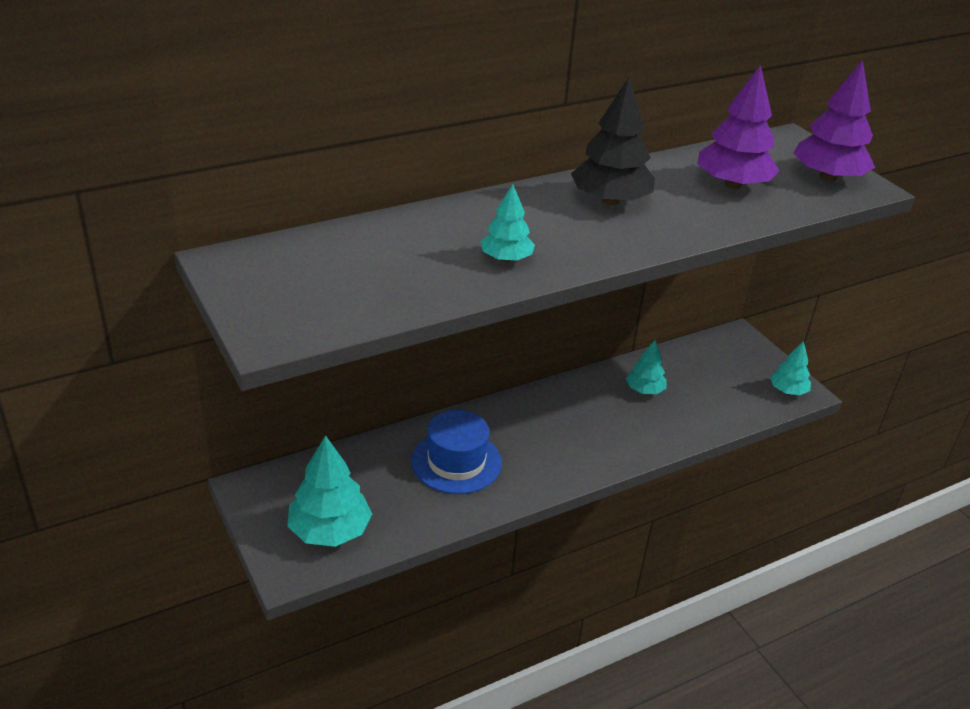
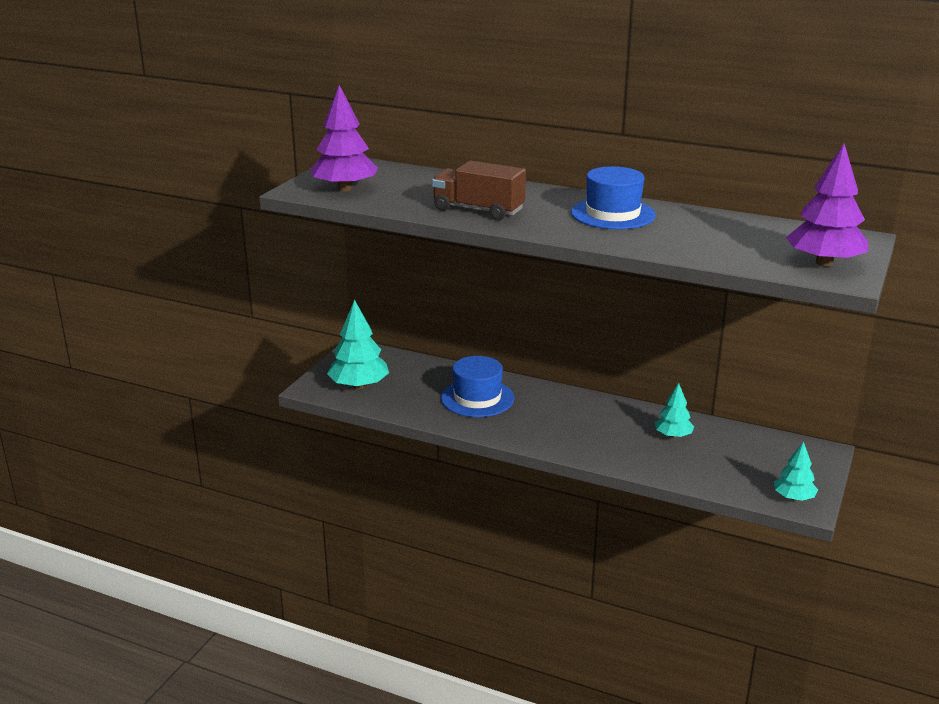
camera: 55 degrees right, 10 degrees down
(506, 258) = (478, 210): turquoise tree -> brown truck
(610, 200) = (613, 214): black tree -> blue hat
(732, 184) = (727, 238): purple tree -> purple tree (344, 189)

